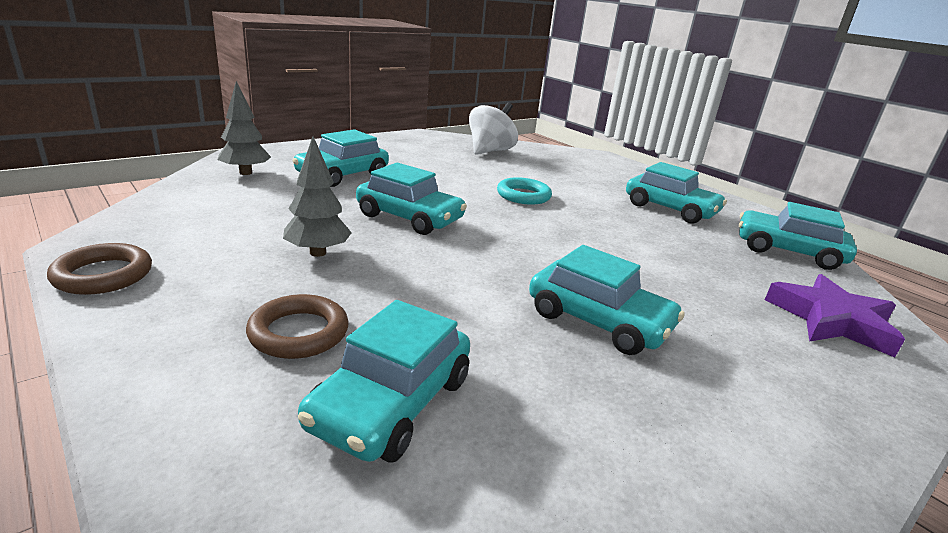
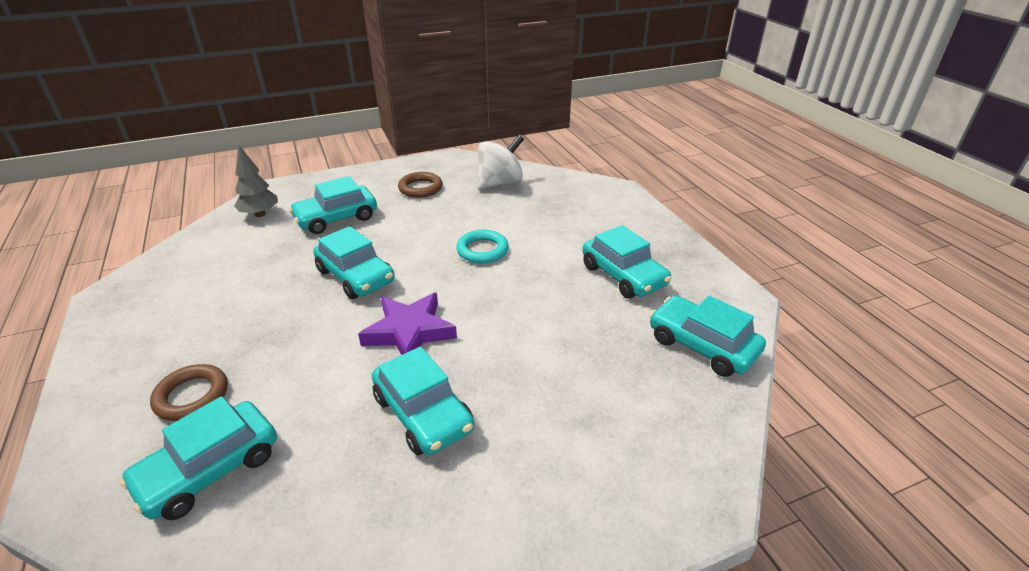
camera: 20 degrees right, 10 degrees up
(103, 275) = (103, 326): brown ring -> brown ring (420, 188)
(318, 252) = (256, 314): grey tree -> none
(831, 320) = (653, 442): purple star -> purple star (409, 331)

